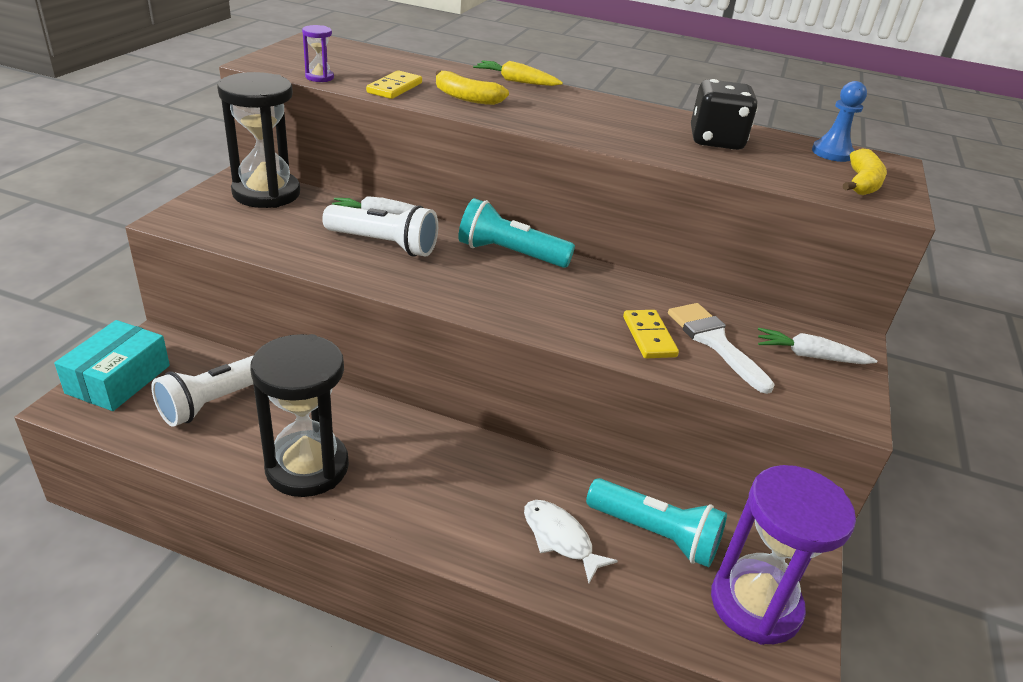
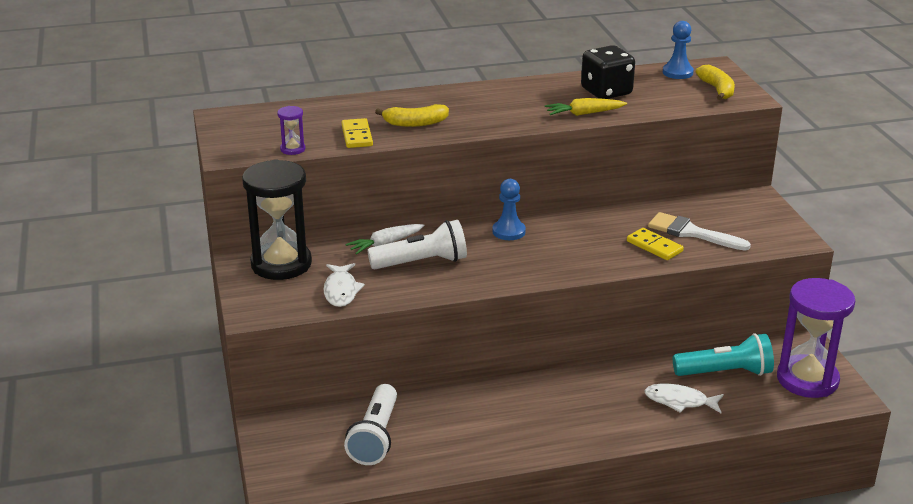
camera: 30 degrees left, 5 degrees down
(118, 379) = (285, 460): turquoise box -> none
(274, 235) = (341, 291): none -> white fish
(307, 467) = (491, 442): black hourglass -> none
(510, 254) = (508, 231): turquoise flashlight -> blue pawn
(516, 81) = (421, 94): yellow carrot -> yellow carrot (584, 114)
(809, 356) = (747, 217): white carrot -> none

